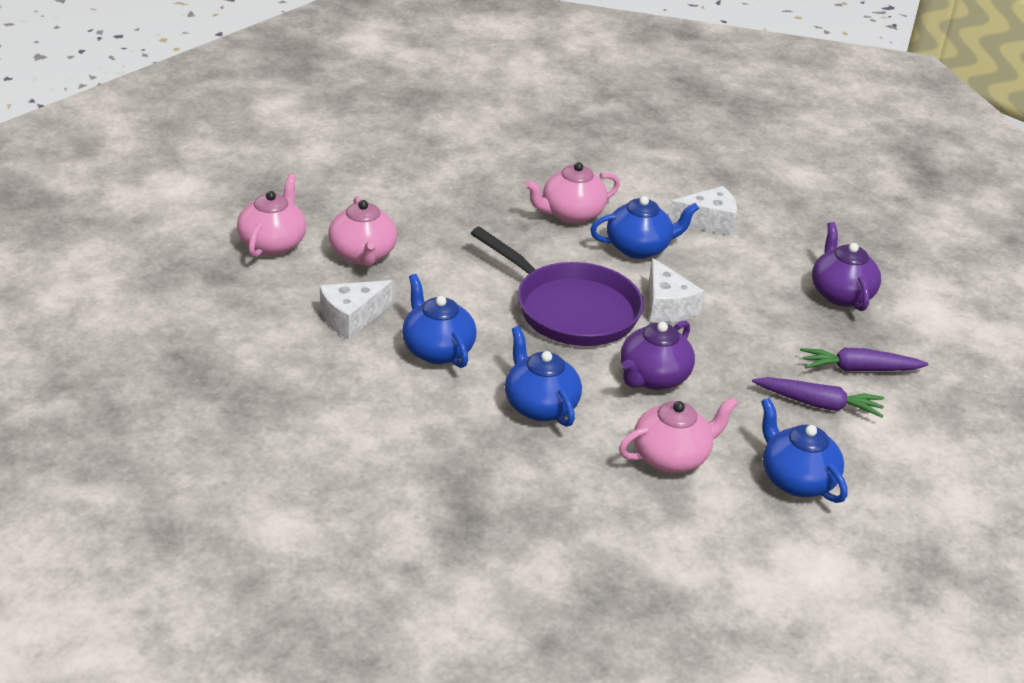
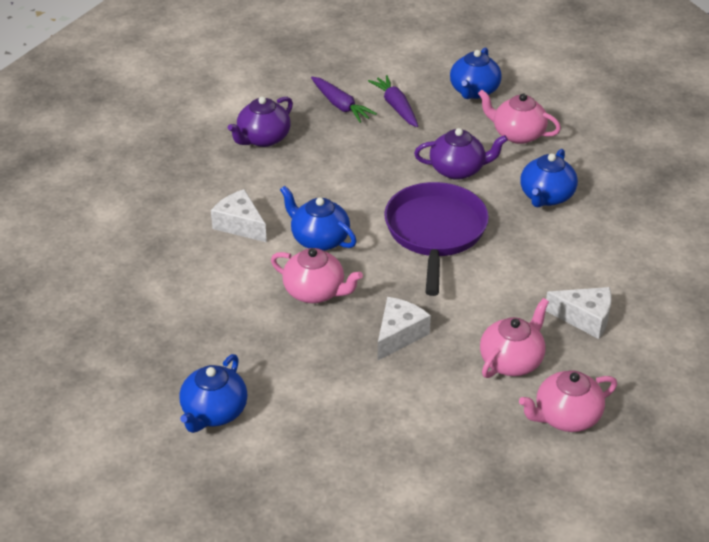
camera: 125 degrees left, 5 degrees up
(437, 350) = (558, 263): blue teapot -> blue teapot (214, 412)
(666, 307) = (375, 197): white cheese -> white cheese (399, 335)

